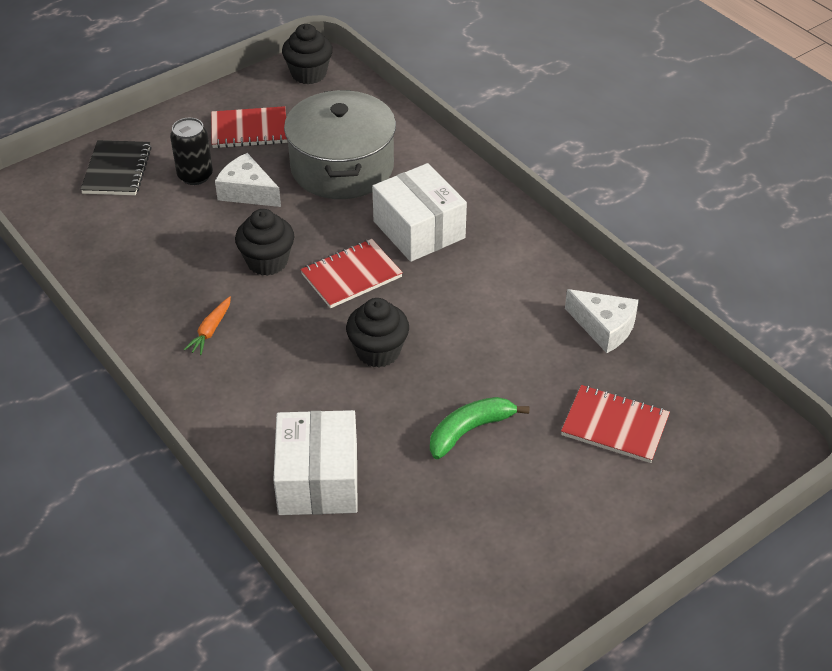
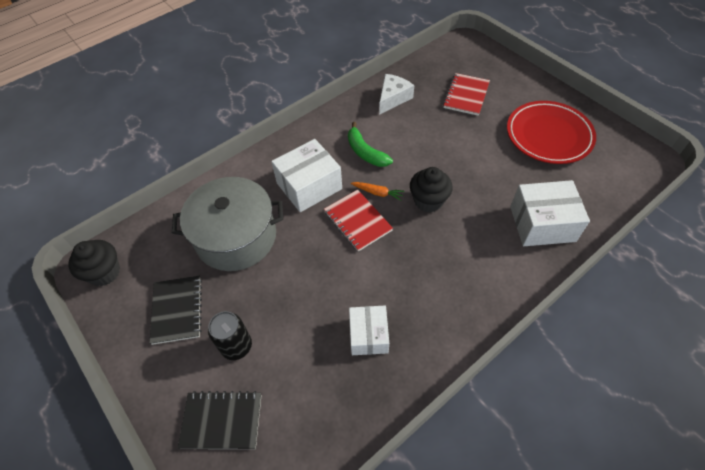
camera: 90 degrees left, 10 degrees up
(182, 279) = (368, 335): none -> white box
(210, 330) = (423, 305): orange carrot -> orange carrot (378, 193)
(247, 192) = (261, 301): white cheese -> none
(249, 130) = (177, 310): red notebook -> black notebook
(267, 262) = (345, 276): black cupcake -> none
(469, 430) = (484, 154): green banana -> green banana (365, 152)
(509, 529) = (548, 135): none -> red plate

